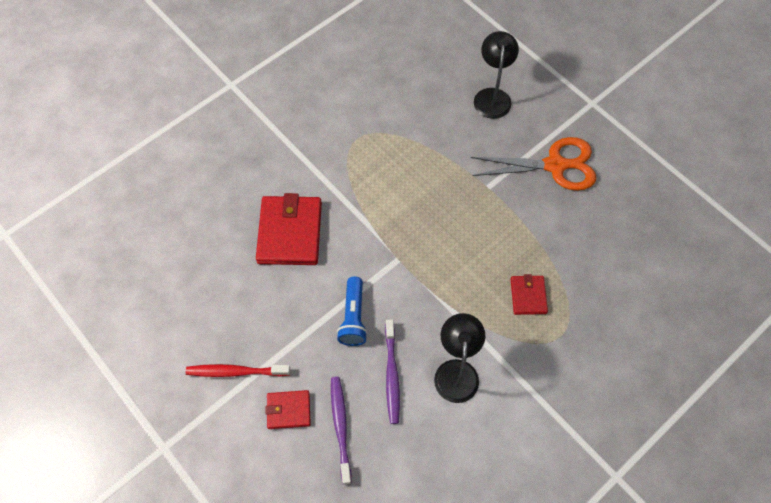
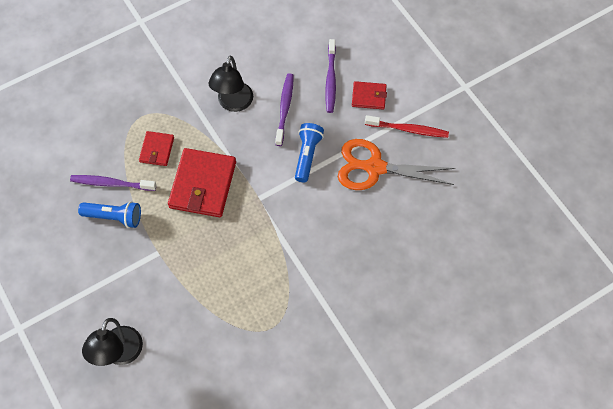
camera: 170 degrees left, 0 degrees up
(290, 232) = (352, 238): red wallet -> red wallet (202, 185)
(546, 214) = (114, 217): none -> blue flashlight
(555, 165) = (85, 264): orange scissors -> orange scissors (374, 167)
(563, 249) = (111, 183): none -> purple toothbrush

